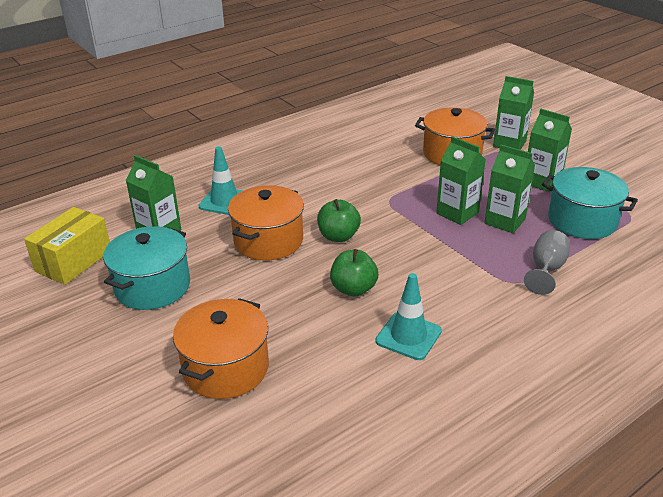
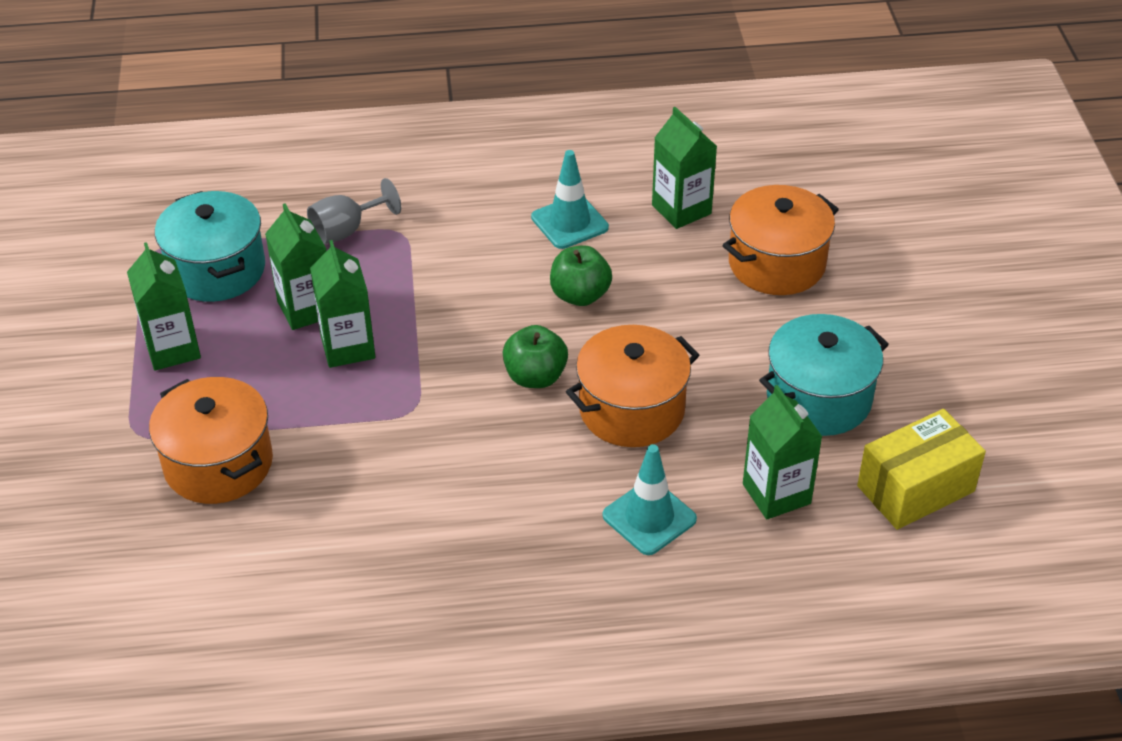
camera: 150 degrees left, 10 degrees up
(509, 144) = (107, 444): green carton -> green carton (681, 209)

